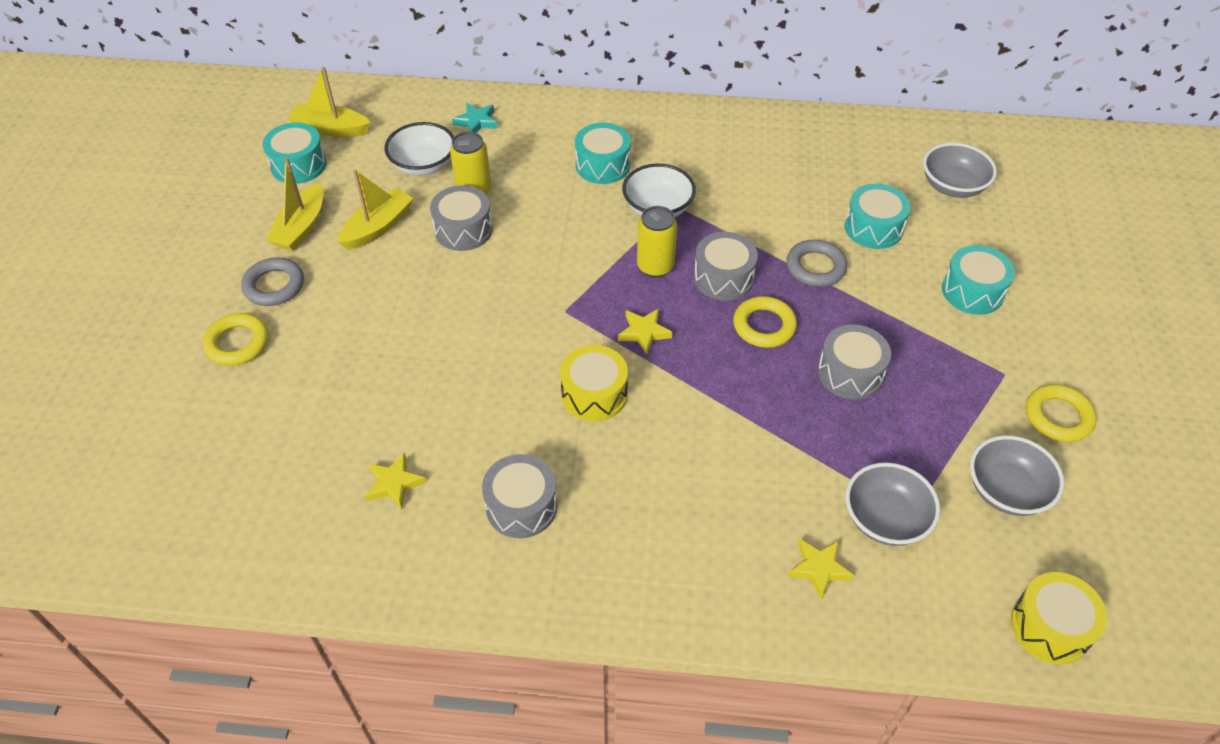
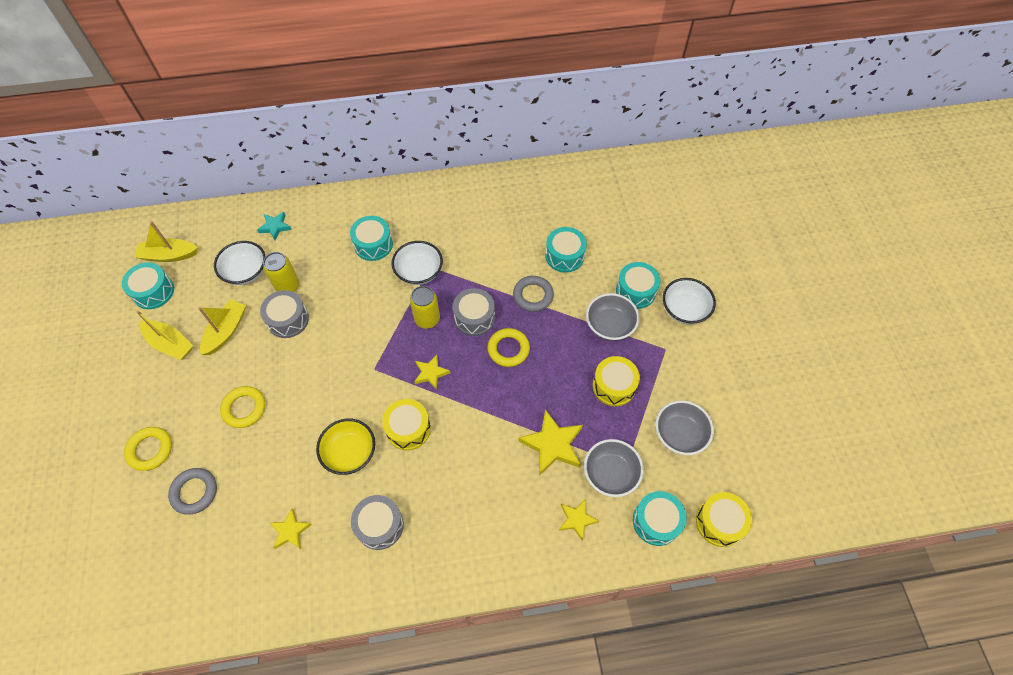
camera: 15 degrees left, 10 degrees up
(274, 286) = (163, 397): grey ring -> grey ring (194, 492)
(301, 227) = (170, 344): yellow boat -> yellow boat turned 60 degrees counterclockwise
(503, 405) = (350, 452): none -> yellow bowl
(803, 461) = (552, 445): none -> yellow star
(850, 373) = (570, 372): grey drum -> none
(914, 405) = (614, 386): none -> yellow drum
(945, 601) = (656, 521): none -> turquoise drum
(952, 186) = (609, 211): grey bowl -> grey bowl (610, 325)
(1045, 329) = (684, 309): none -> white bowl
(1058, 417) = (702, 373): yellow ring -> yellow ring (244, 408)

